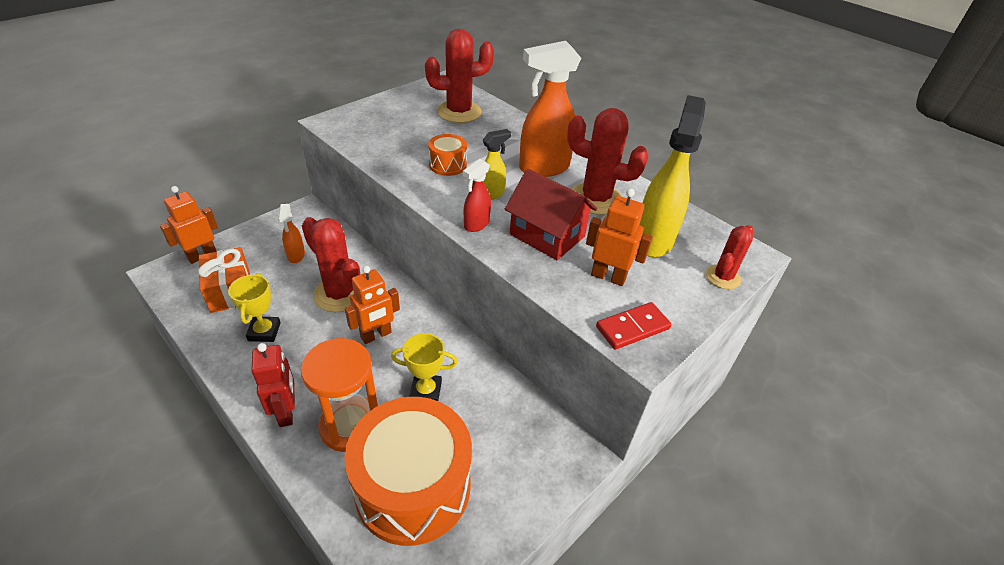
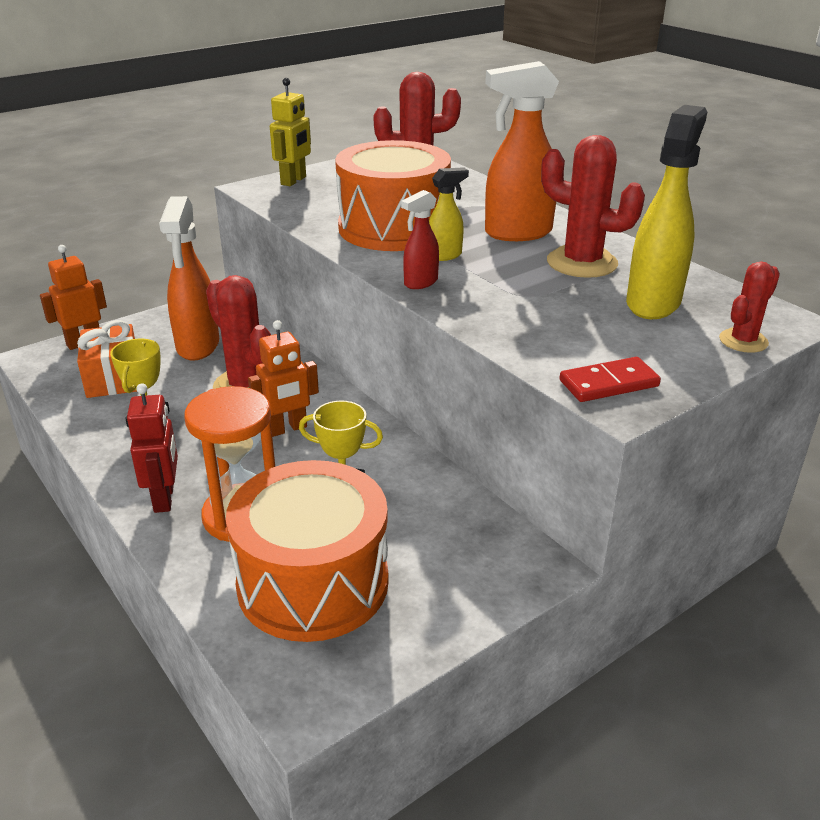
camera: 10 degrees right, 10 degrees down
(296, 256) = (197, 346): orange spray bottle -> orange spray bottle, size x1.93
(362, 114) = (294, 181): none -> yellow robot
(447, 165) = (393, 228): orange drum -> orange drum, size x2.30
(547, 235) = (511, 295): red house -> none
(608, 277) = (585, 335): orange robot -> none

